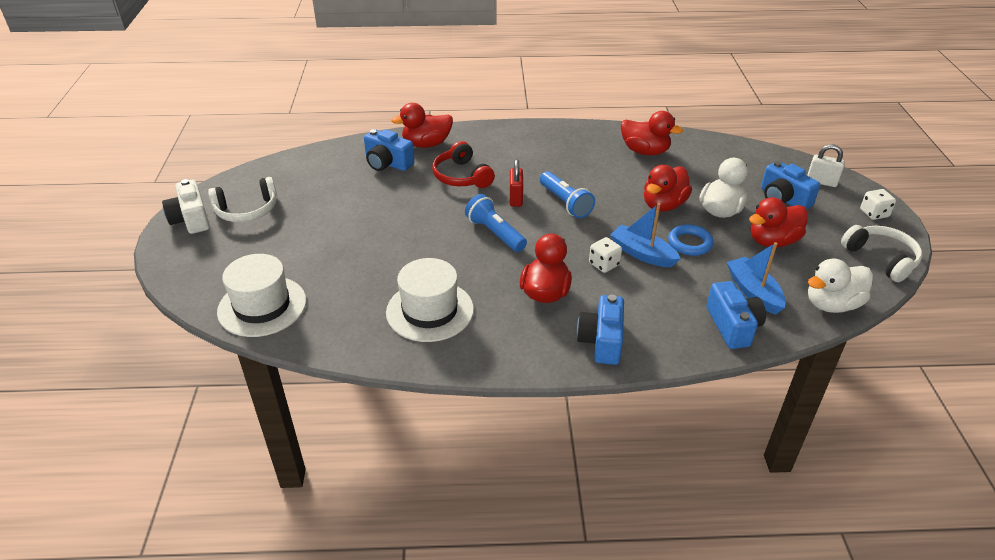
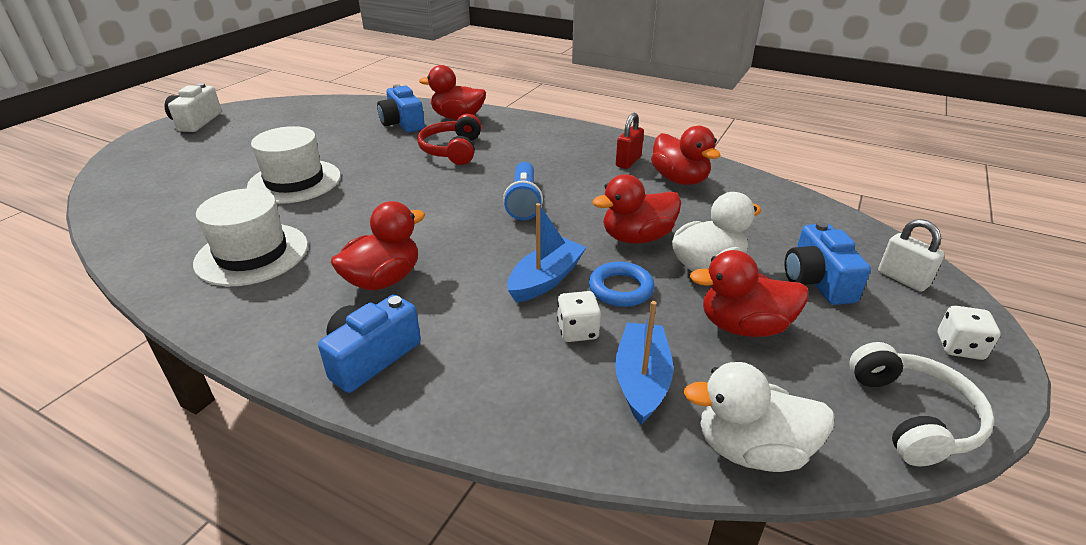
camera: 30 degrees right, 5 degrees down
(247, 210) = (243, 127): white headphones -> none
(262, 306) = (136, 199): white hat -> white hat (294, 181)
(495, 233) = (413, 206): blue flashlight -> none
(516, 198) = (478, 183): red padlock -> red padlock (628, 162)
(604, 264) = (486, 275): white dice -> white dice (578, 331)
(642, 254) = (546, 279): blue boat -> blue boat turned 60 degrees clockwise
(732, 326) = (558, 413): blue camera -> none

